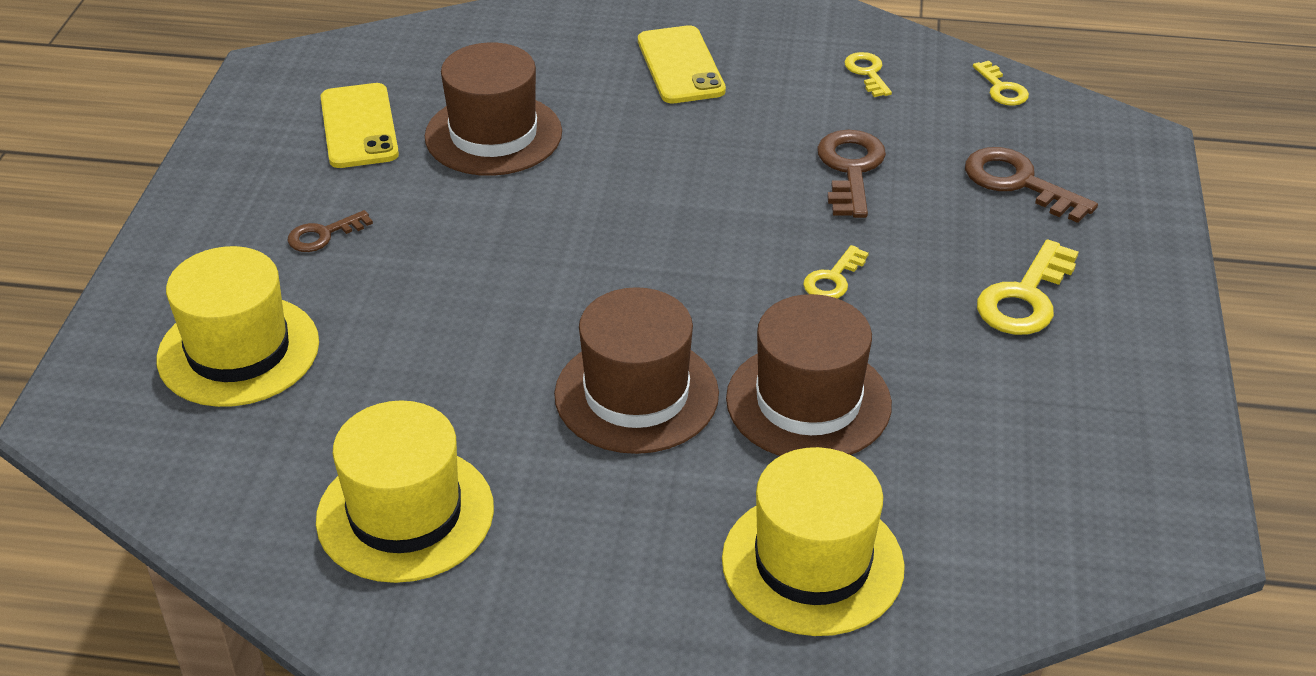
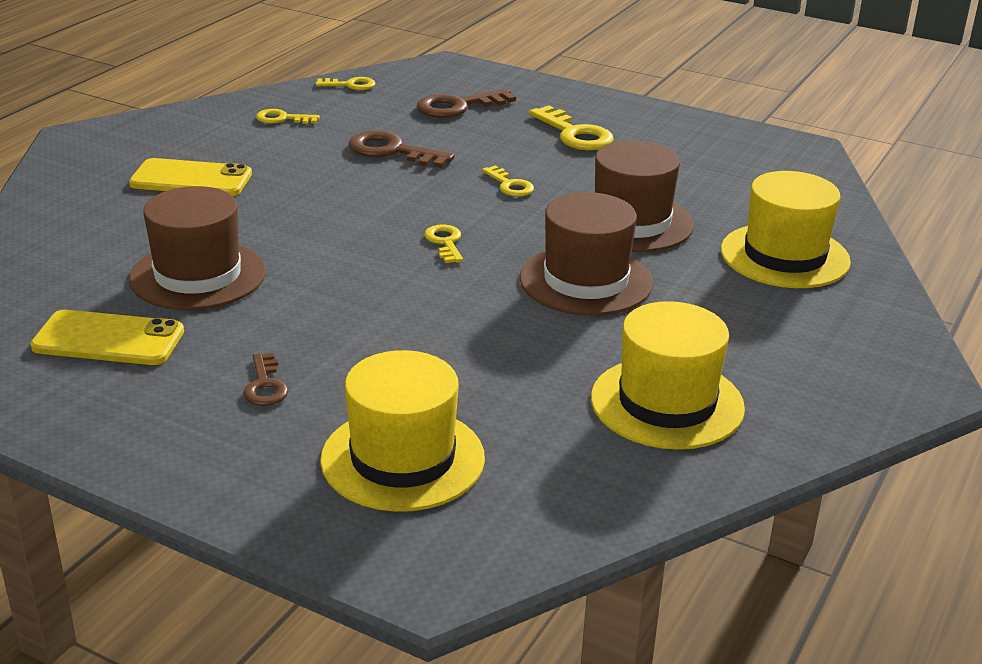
camera: 70 degrees left, 10 degrees down
(658, 267) = (445, 242): none -> yellow key

